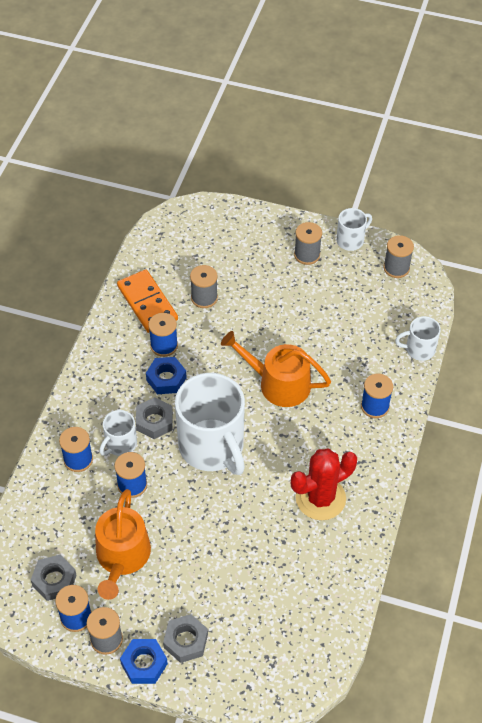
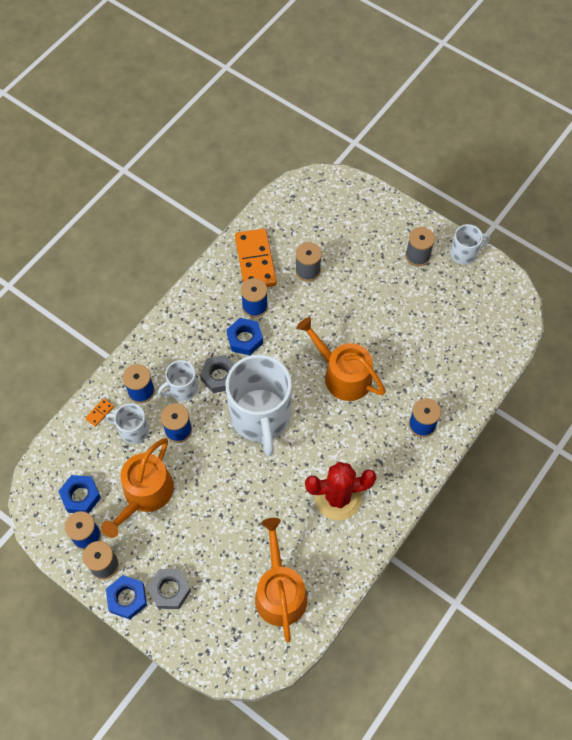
camera: 20 degrees right, 10 degrees up
(42, 493) = (99, 413): none -> orange domino
(54, 580) = (81, 496): grey nut -> blue nut
(299, 605) = (280, 591): none -> orange watering can
(396, 268) = (496, 294): grey spool -> none
(419, 349) = (485, 381): white mug -> white mug (133, 430)

